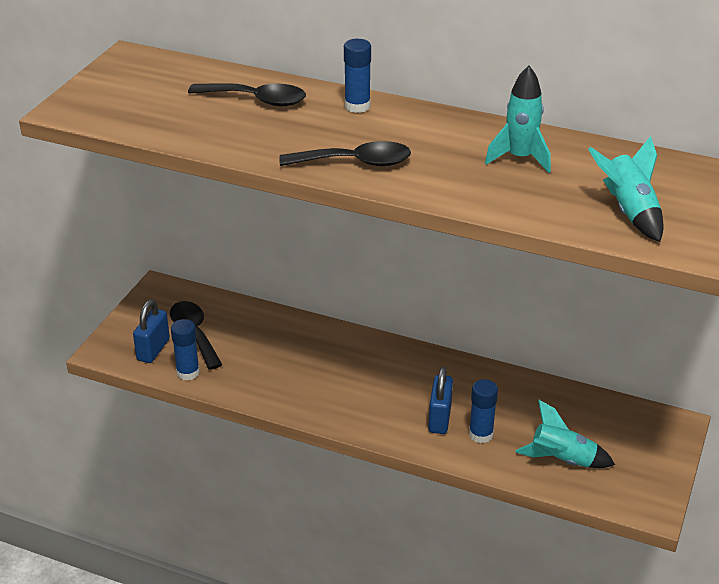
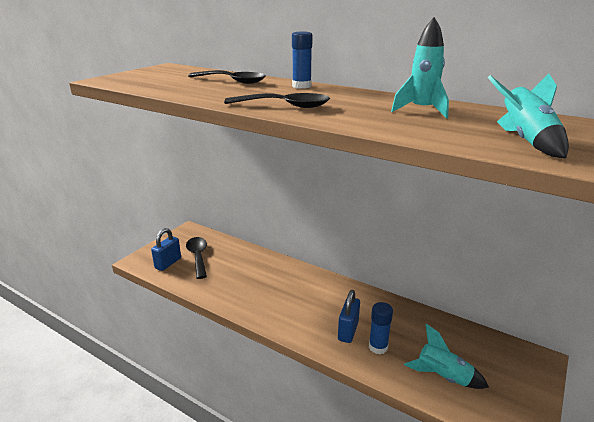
camera: 10 degrees right, 10 degrees down
(188, 372) = (183, 279): blue glue stick -> none

